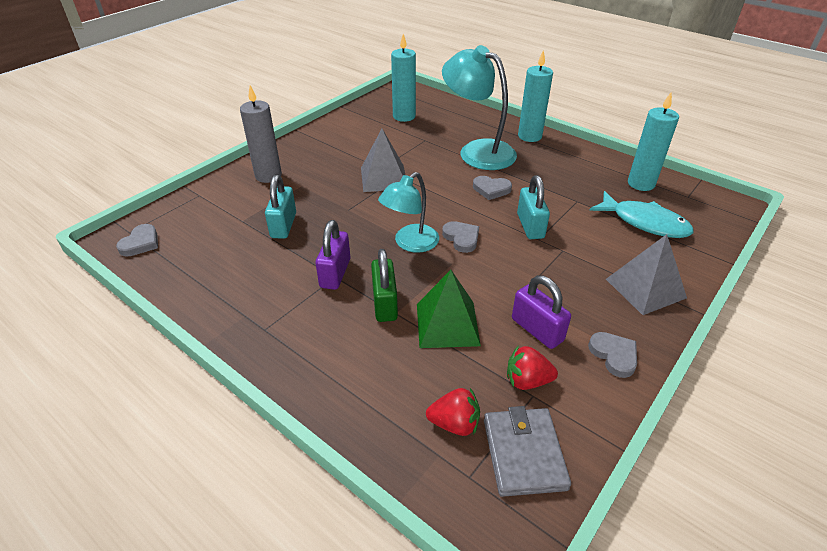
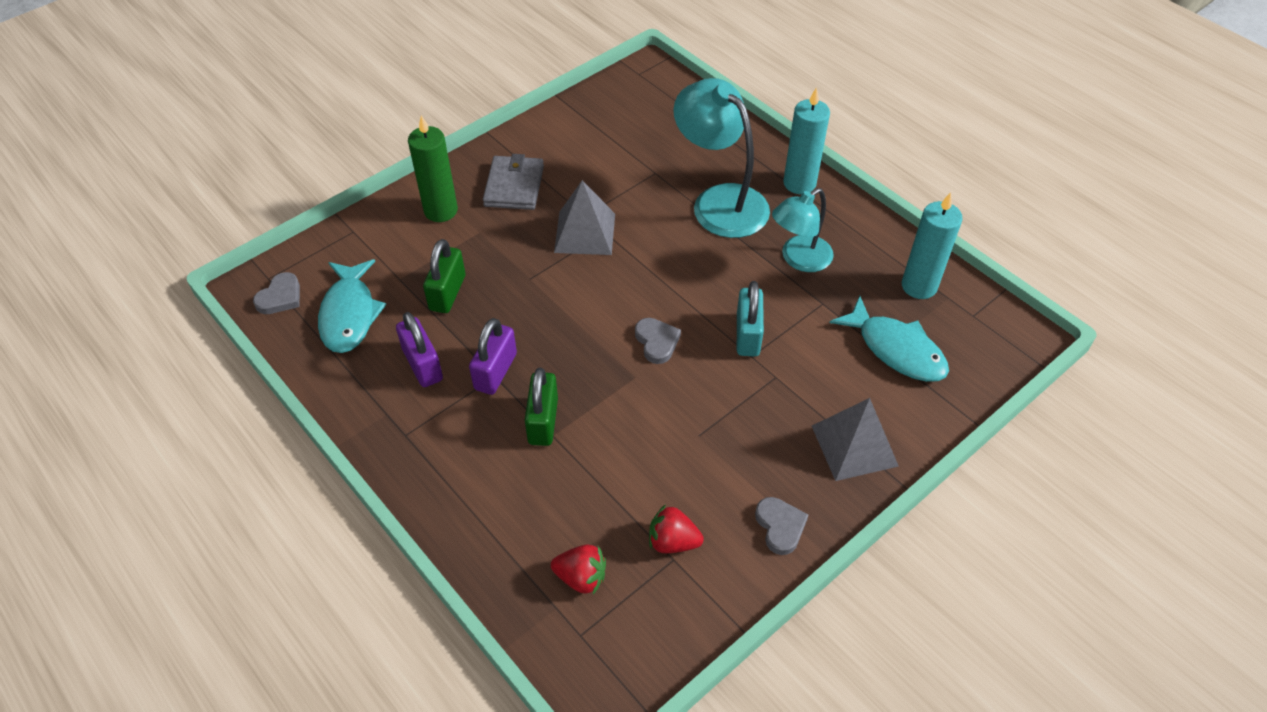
camera: 10 degrees right, 10 degrees up
(202, 248) = (349, 314): none -> turquoise fish
(268, 176) = (441, 211): grey candle -> green candle
(283, 225) = (447, 293): turquoise padlock -> green padlock
(404, 116) = (637, 125): turquoise candle -> none
(410, 243) = (593, 341): turquoise lamp -> turquoise lamp (799, 259)
(447, 324) = (606, 458): green pyramid -> none
(491, 189) = (717, 270): grey heart -> none
(524, 453) = (642, 621): grey wallet -> grey wallet (514, 186)
(537, 330) = (705, 481): purple padlock -> purple padlock (423, 365)

